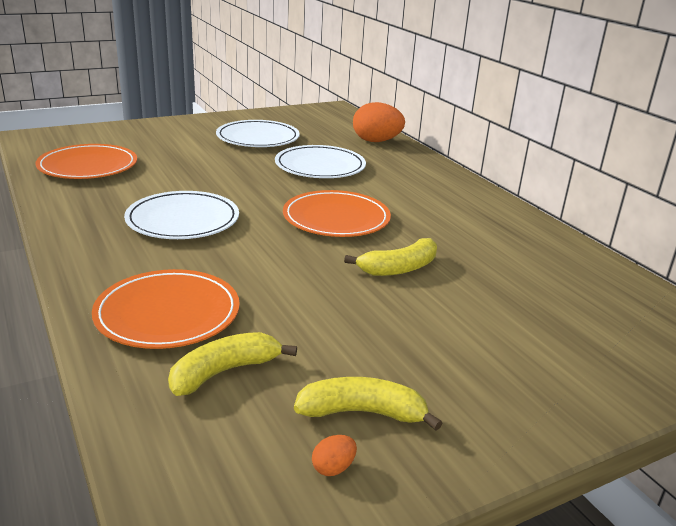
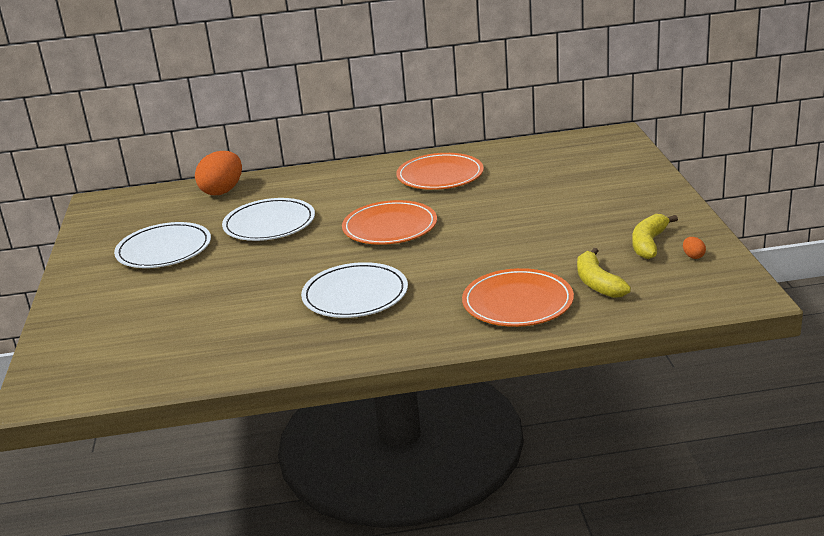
camera: 65 degrees left, 0 degrees up
(88, 166) = (179, 349): orange plate -> orange plate (440, 176)
(399, 268) = (486, 213): yellow banana -> none

